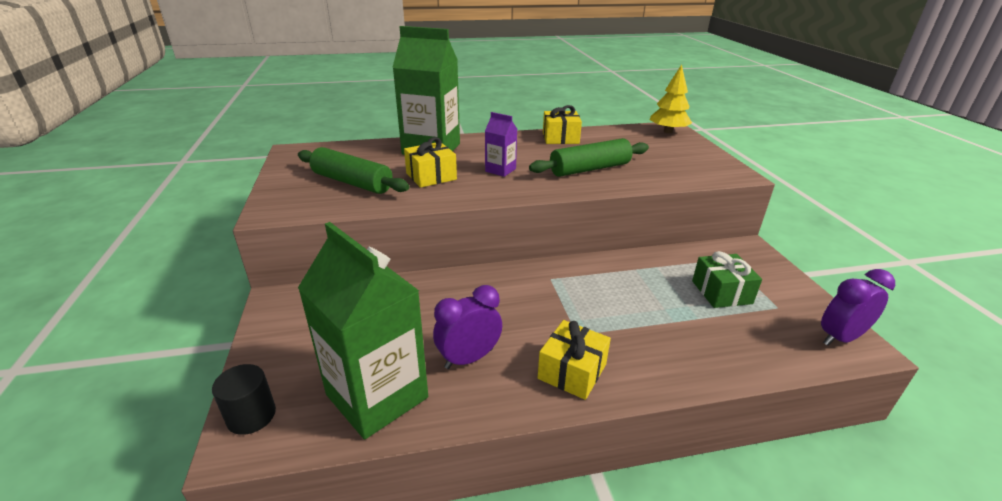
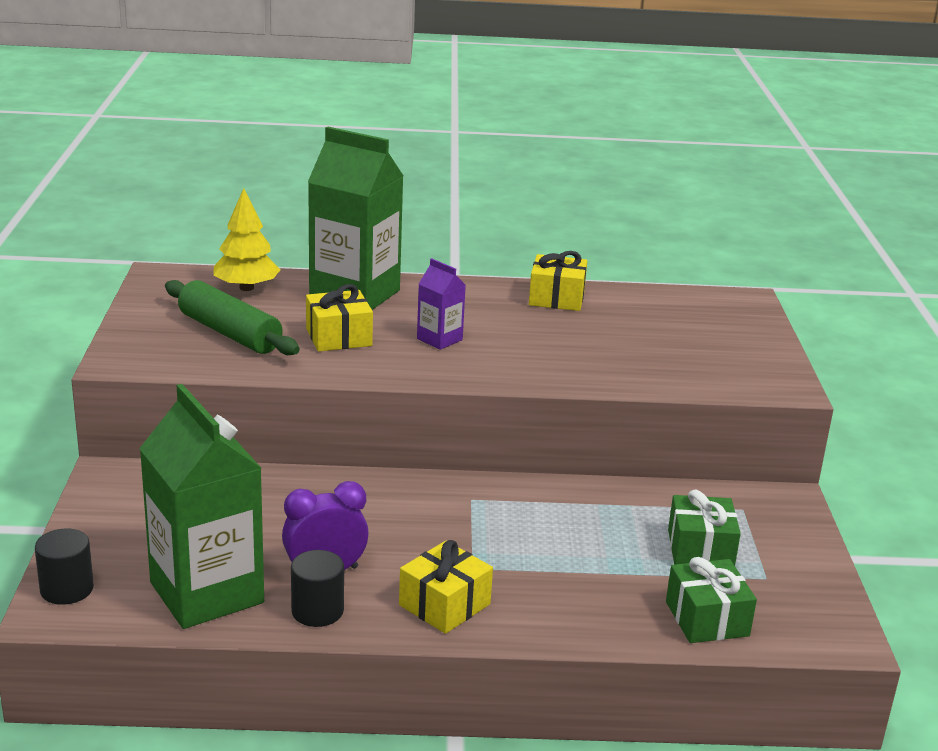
camera: 10 degrees right, 5 degrees down
(475, 397) = (317, 611): none -> black cylinder
(590, 169) = (570, 353): green rolling pin -> none
(668, 131) = (736, 306): yellow tree -> yellow tree (246, 288)
(763, 348) = (707, 619): none -> green gift
(840, 338) = (822, 624): purple clock -> none

